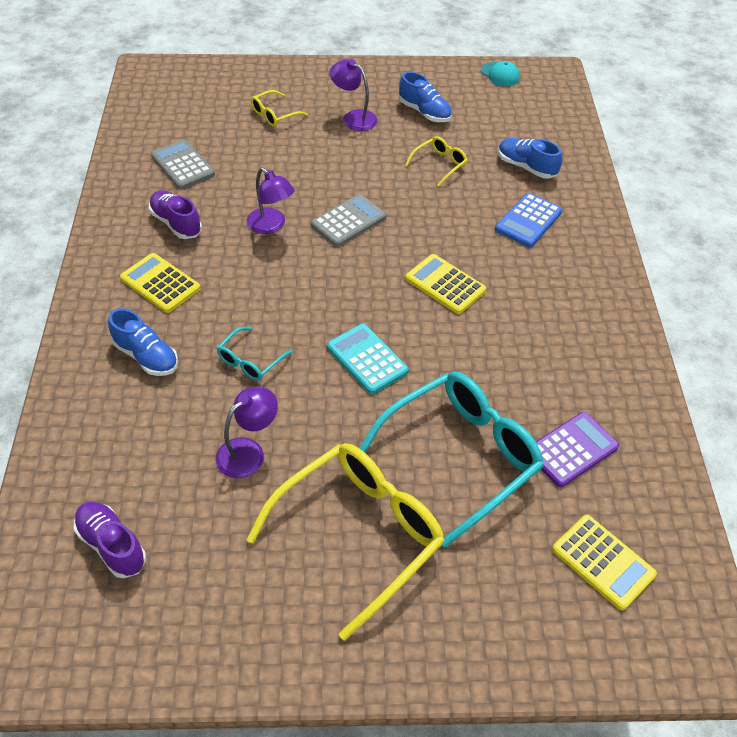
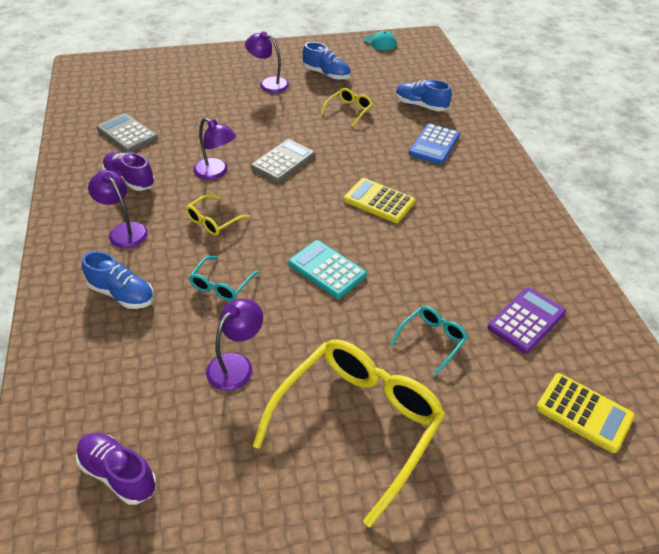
camera: 10 degrees left, 5 degrees down
(160, 283) = (124, 230): yellow calculator -> purple lamp
(274, 114) = (200, 88): yellow glasses -> yellow glasses (213, 221)
(461, 456) = (432, 340): turquoise glasses -> turquoise glasses, size x0.45

